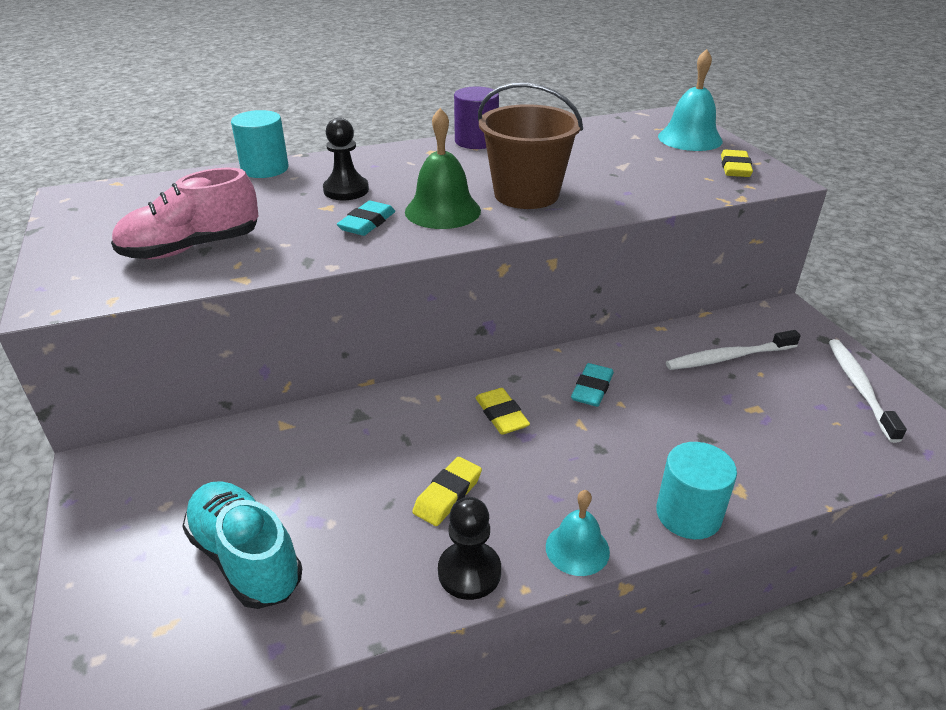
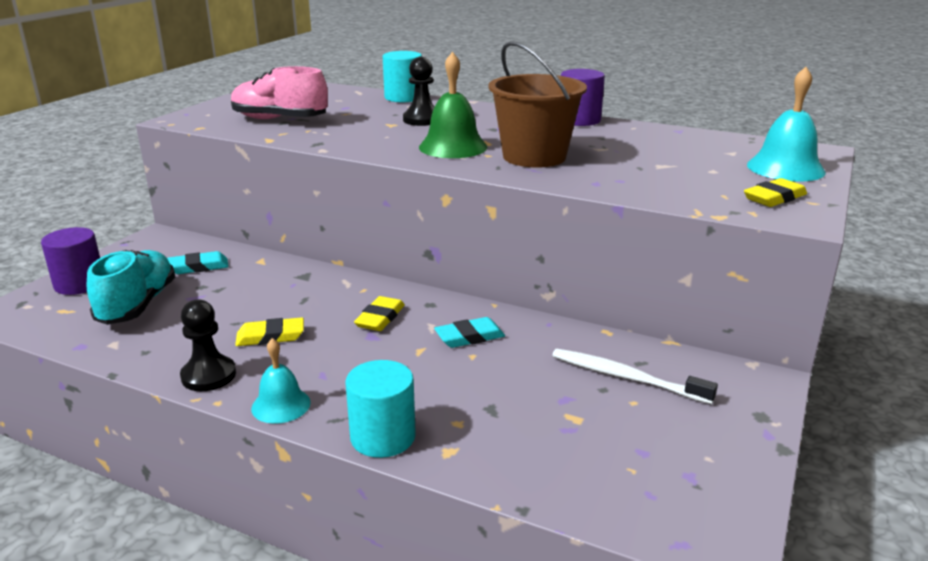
camera: 45 degrees right, 10 degrees down
(115, 585) = (79, 284): none -> purple cylinder
(367, 223) = (392, 138): turquoise eraser -> turquoise eraser (198, 267)
(859, 387) = (715, 464): white toothbrush -> none

